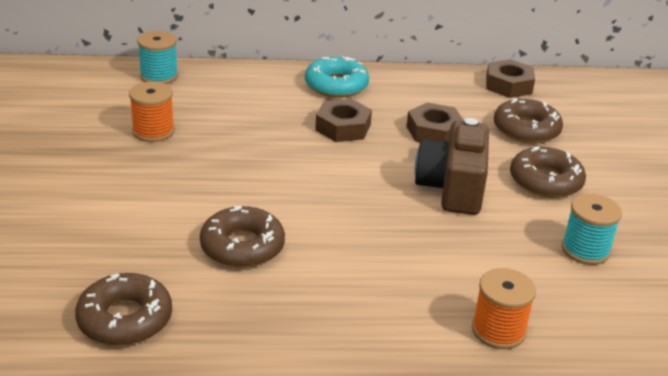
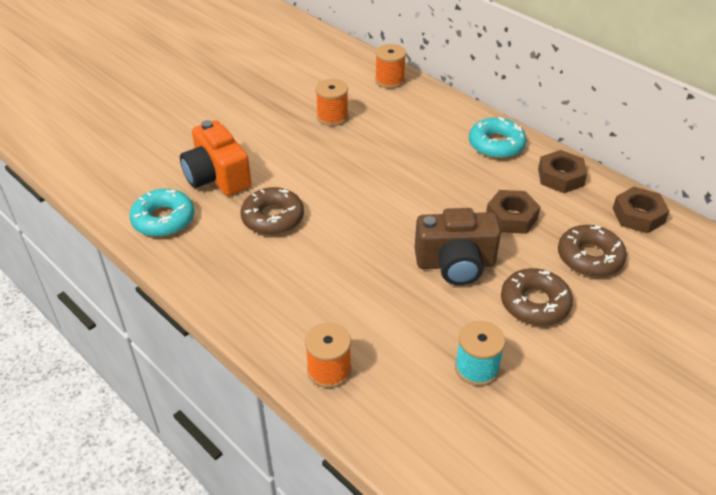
camera: 50 degrees right, 10 degrees up
(119, 245) = (217, 177): none -> orange camera
(125, 319) = (163, 219): brown donut -> turquoise donut
(159, 76) = (389, 80): turquoise spool -> orange spool
(343, 127) = (451, 178): brown nut -> brown nut (560, 177)
(452, 188) = (455, 264): brown camera -> brown camera turned 150 degrees counterclockwise

